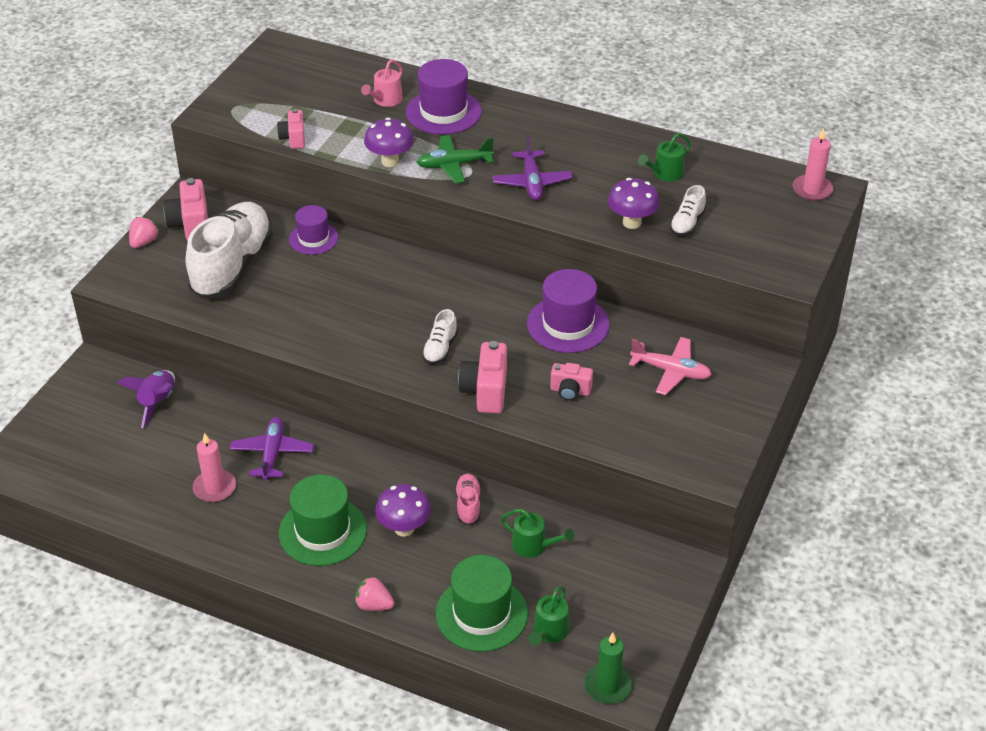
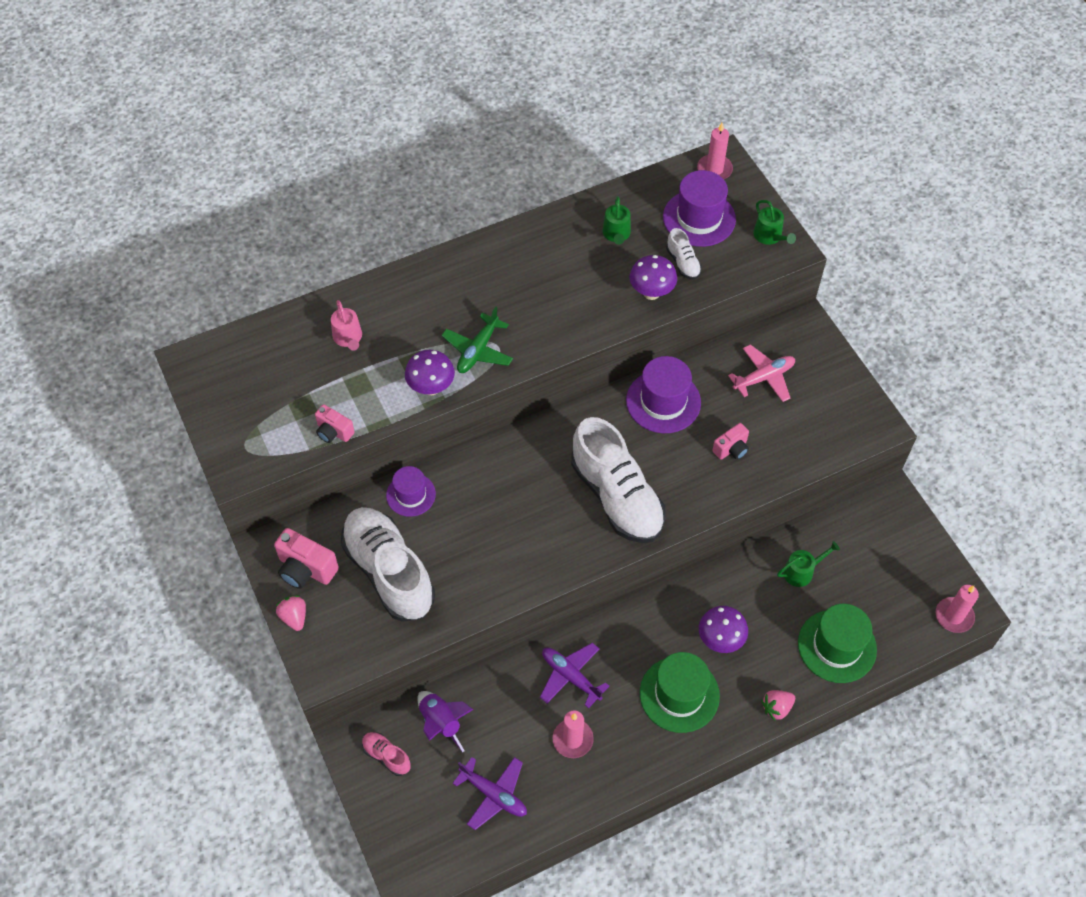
camera: 50 degrees left, 15 degrees up
(440, 349) = (617, 497): white shoe -> white shoe, size x2.35
(443, 112) = (404, 312): purple hat -> purple hat (699, 218)
(468, 505) = (731, 584): pink shoe -> pink shoe (386, 756)
(485, 391) = (686, 500): pink camera -> none
(532, 182) = (548, 318): purple plane -> purple plane (493, 794)
(549, 631) = (883, 617): green watering can -> green watering can (769, 236)
(608, 686) = (954, 616): green candle -> pink candle

